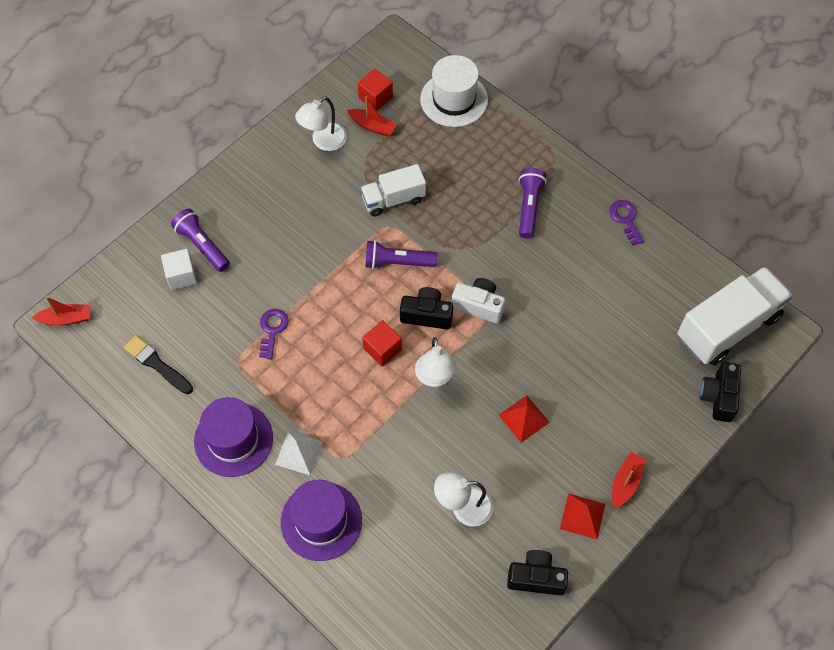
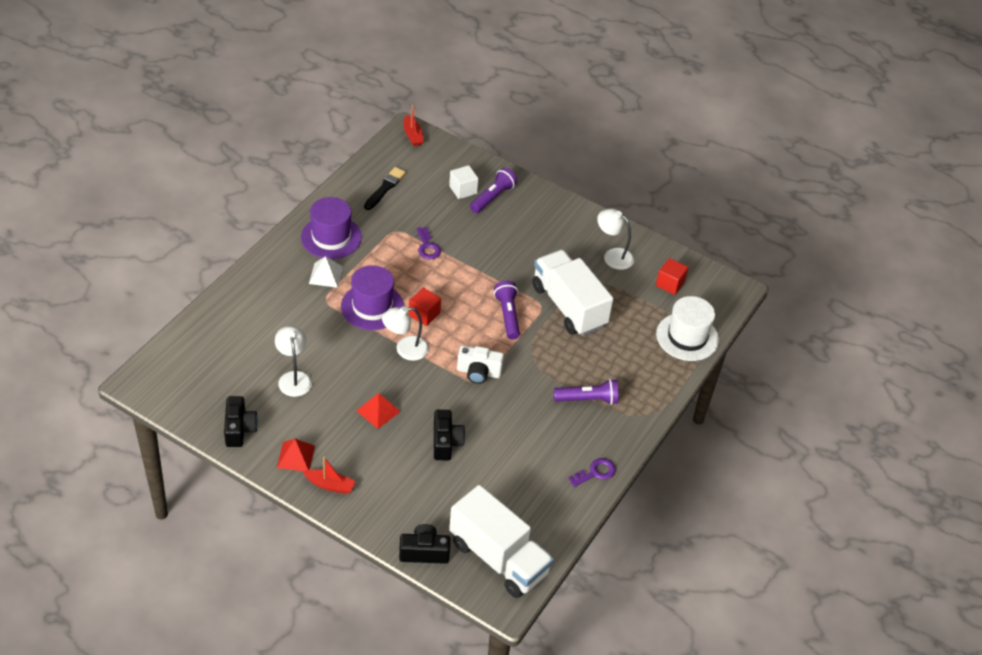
camera: 75 degrees right, 15 degrees down
(272, 330) = (427, 247): purple key -> purple key turned 75 degrees clockwise
(321, 521) = (272, 294): purple hat -> purple hat (372, 306)
(372, 126) = (639, 285): red boat -> none
(393, 199) = (569, 306): white truck -> white truck, size x1.69
(427, 315) = (462, 339): black camera -> black camera (446, 442)
(478, 305) = (478, 372): white camera -> white camera turned 90 degrees clockwise

